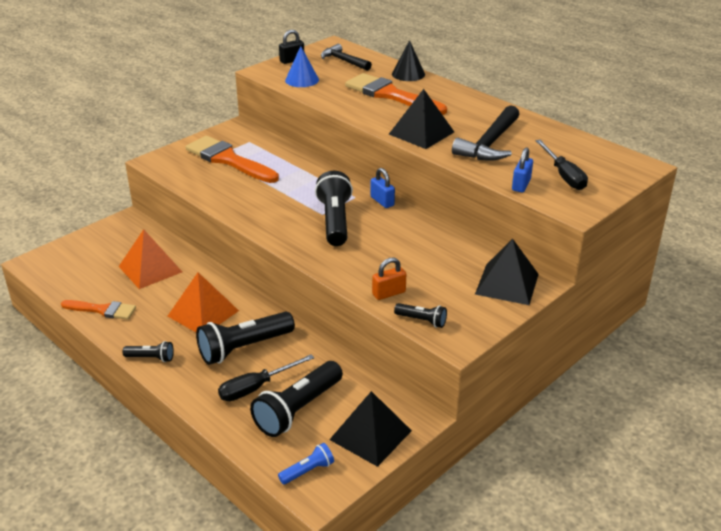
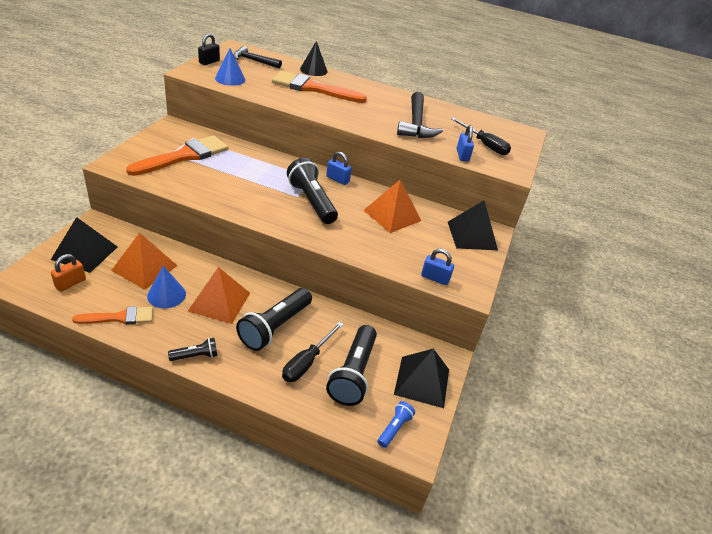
camera: 30 degrees left, 5 degrees up
(156, 297) = (166, 295): none -> blue cone
(228, 160) = (184, 156): orange brush -> orange brush turned 120 degrees clockwise
(389, 293) = (395, 259): orange padlock -> orange padlock (70, 283)
(420, 248) = (392, 215): none -> orange pyramid
(421, 133) = (360, 119): black pyramid -> black pyramid (84, 253)
(422, 321) = (435, 278): black flashlight -> blue padlock

